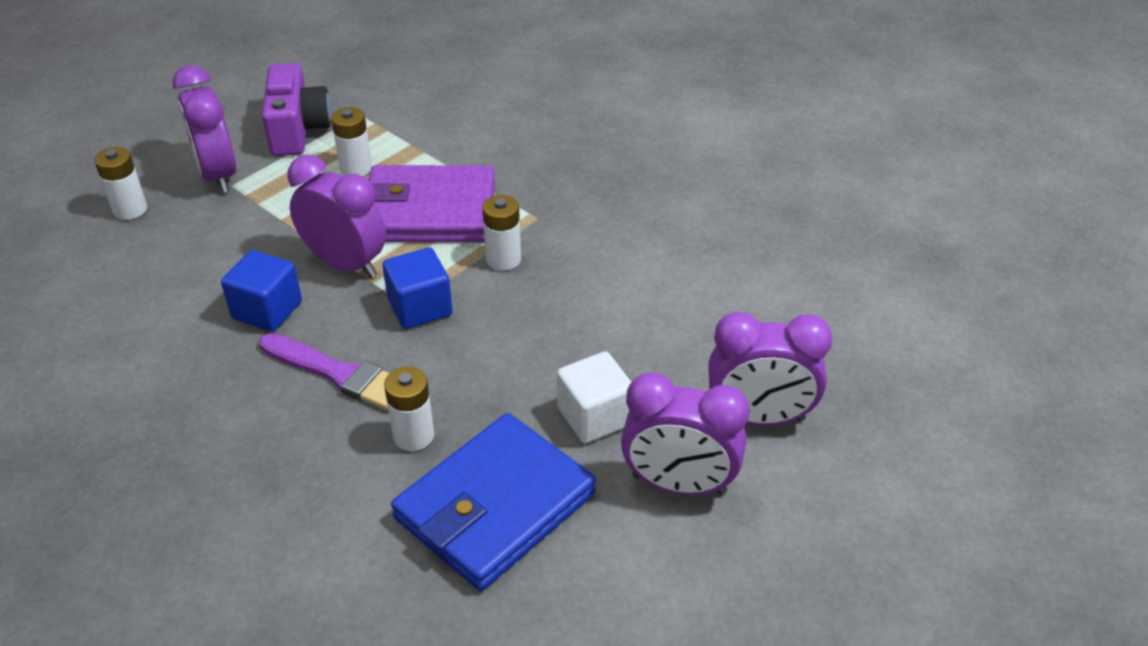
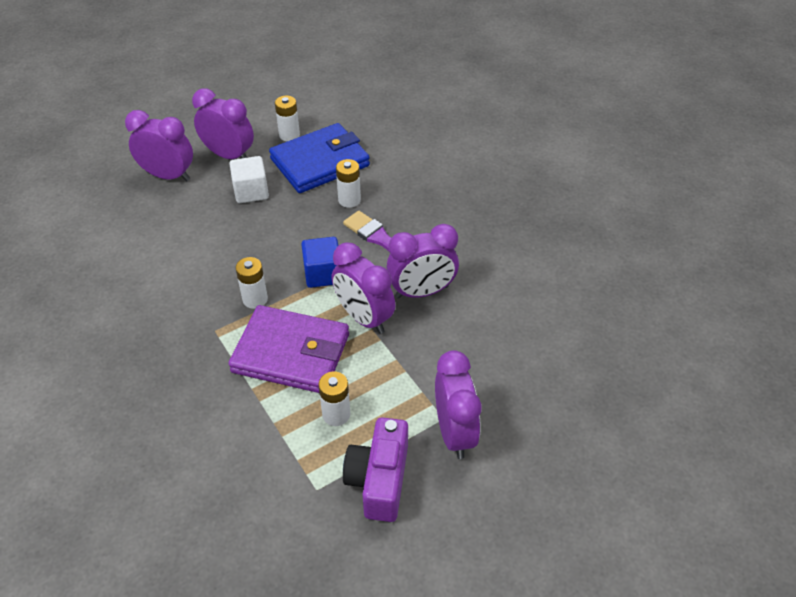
camera: 165 degrees left, 5 degrees up
(130, 209) = (526, 407): white battery -> white battery (289, 135)
(267, 310) = (421, 292): blue cube -> purple clock

